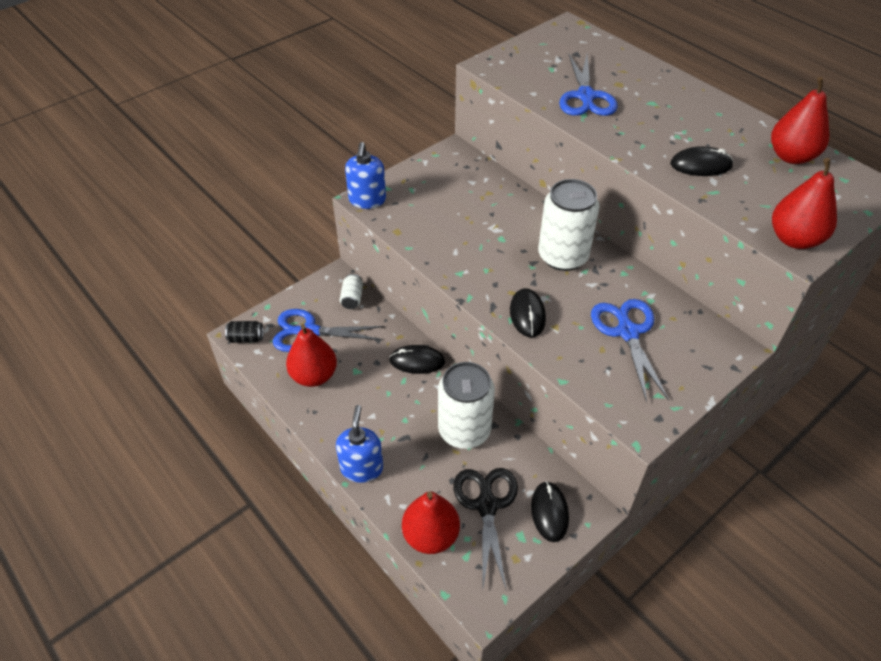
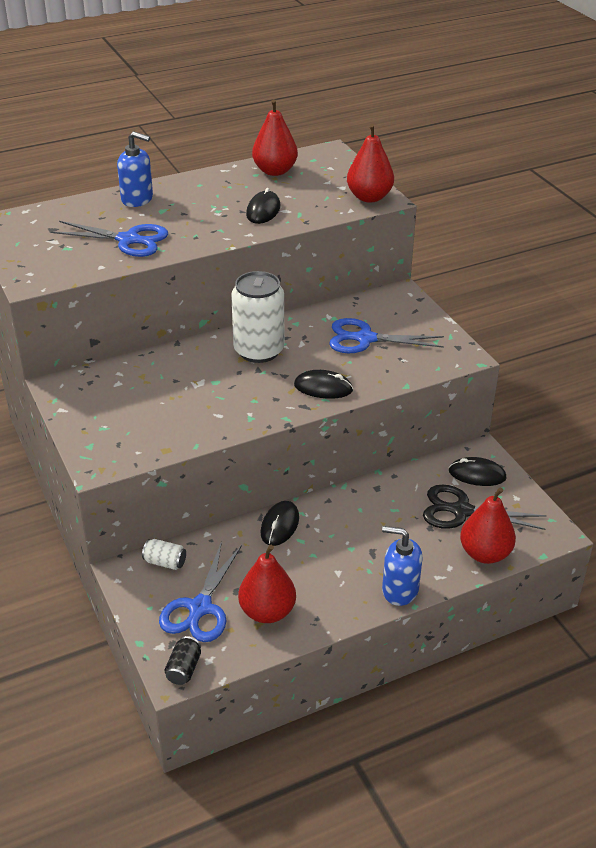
camera: 75 degrees left, 10 degrees down
(367, 200) = (101, 464): blue soap dispenser -> blue soap dispenser (137, 199)
(464, 430) = (377, 508): white can -> none

